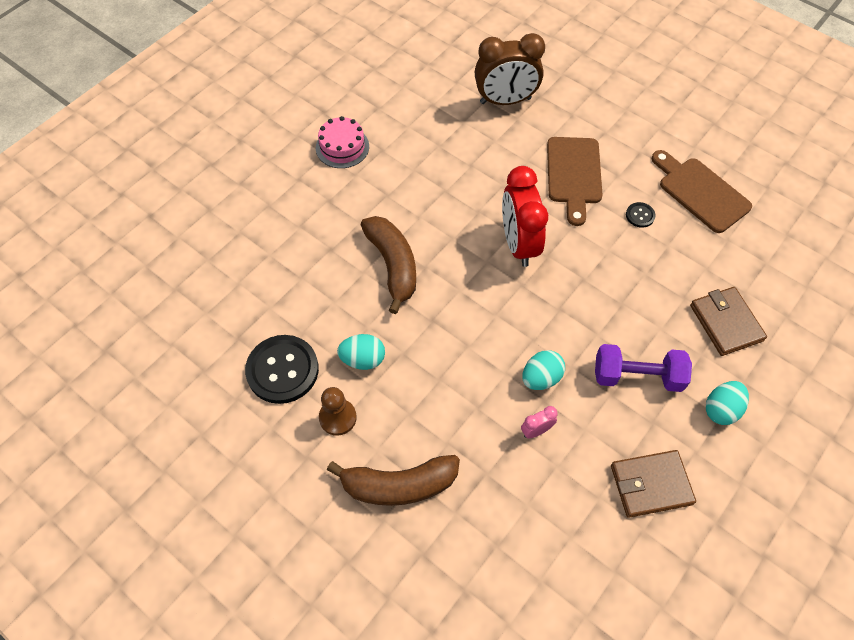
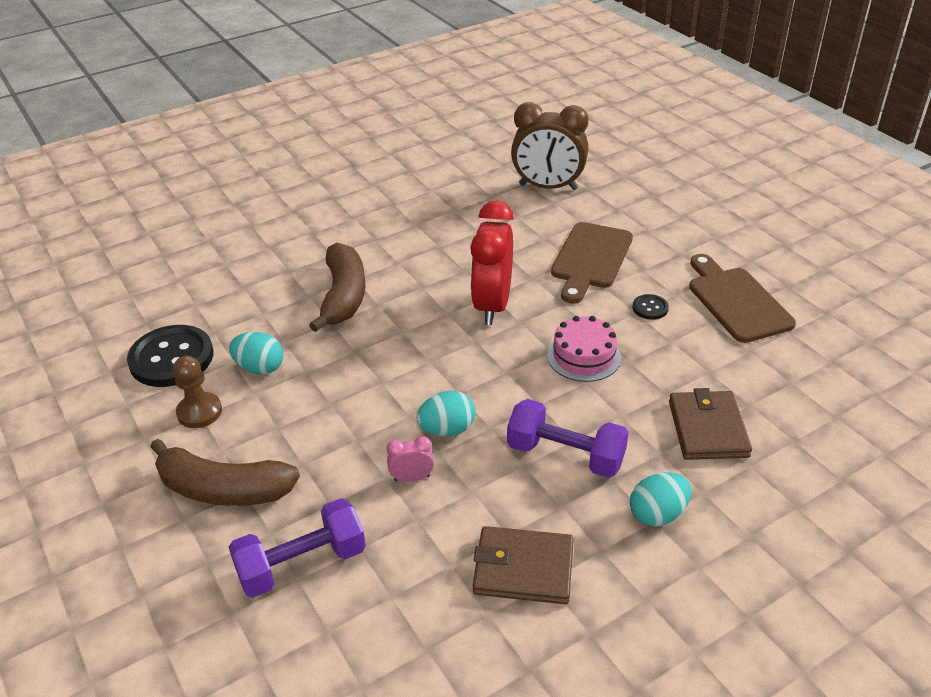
camera: 20 degrees right, 20 degrees down
(342, 147) = (353, 194): pink cake -> pink cake (584, 356)
(494, 532) = (302, 564): none -> purple dumbbell

